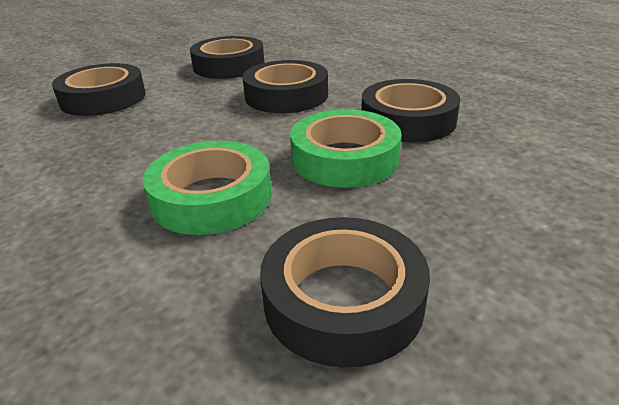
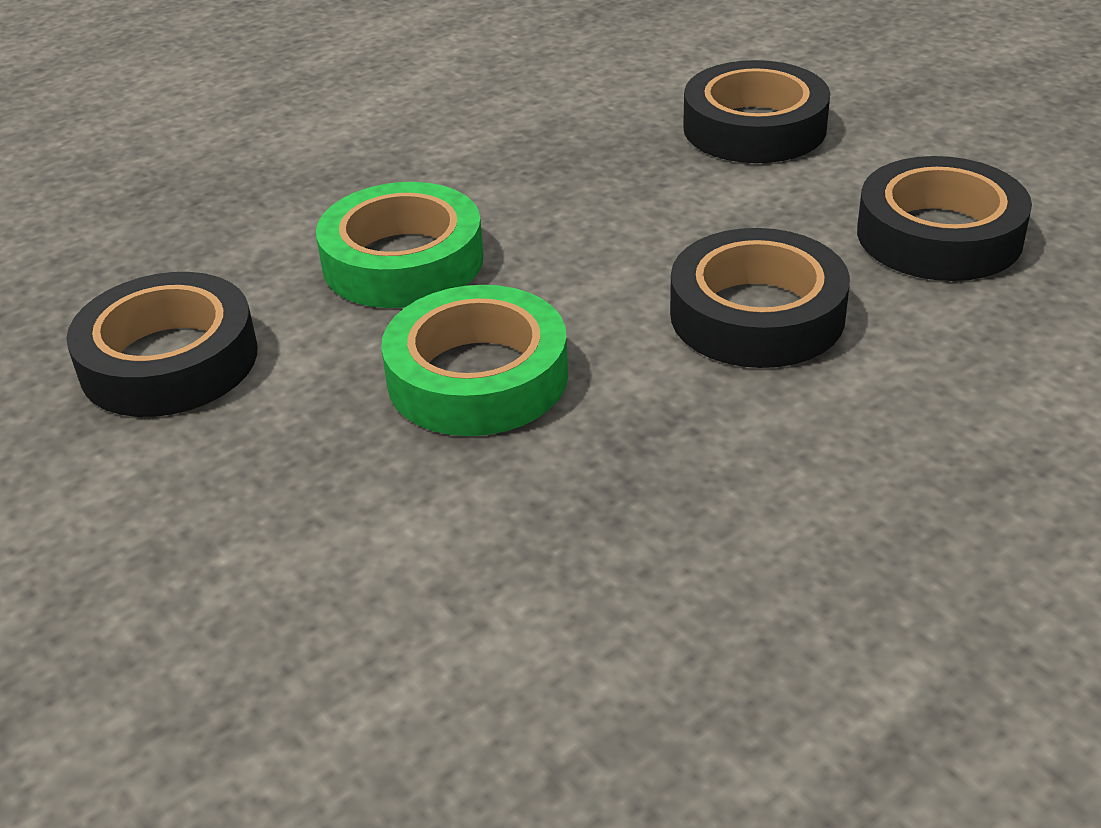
camera: 95 degrees right, 5 degrees up
(408, 120) = (614, 466): black tape -> none

